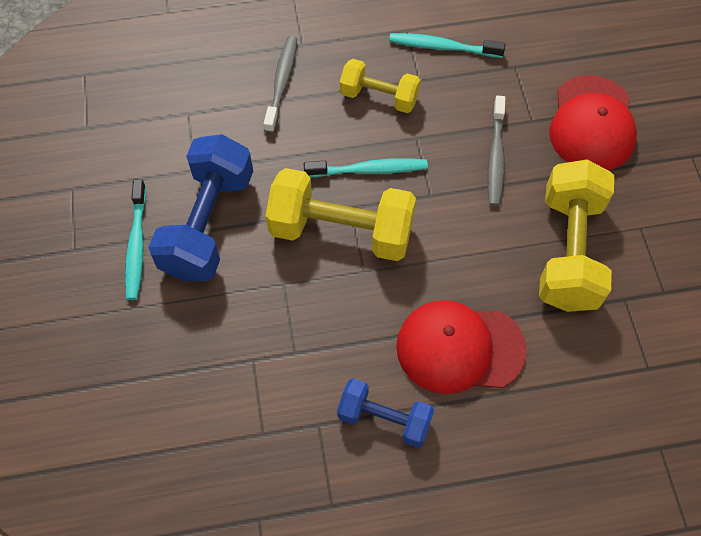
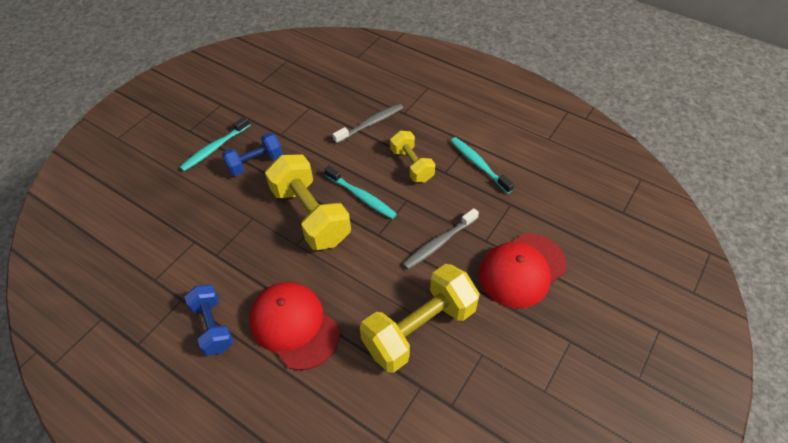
camera: 45 degrees right, 10 degrees down
(208, 224) = (255, 163): blue dumbbell -> blue dumbbell, size x0.59

